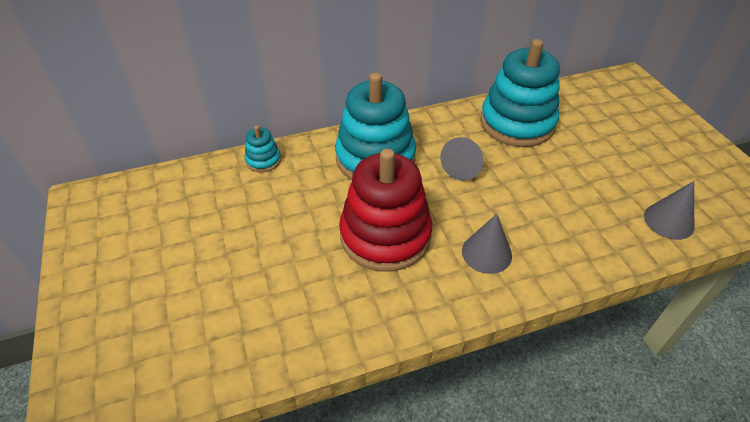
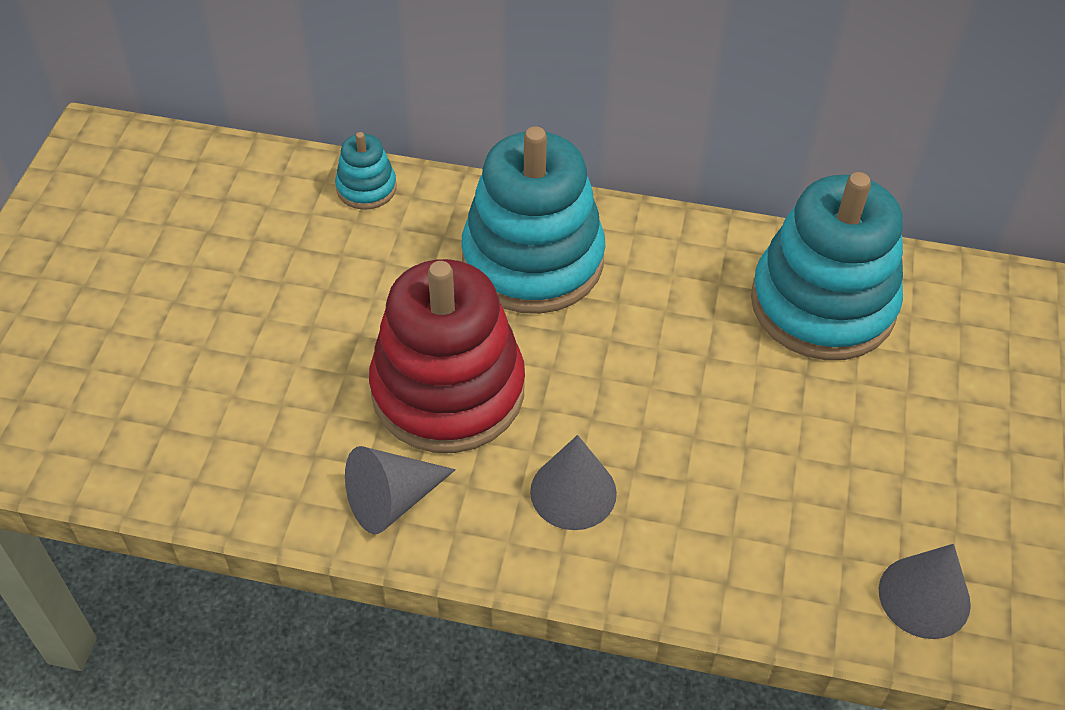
camera: 30 degrees right, 5 degrees up
(463, 166) = (660, 338): grey cone -> grey cone (392, 500)

